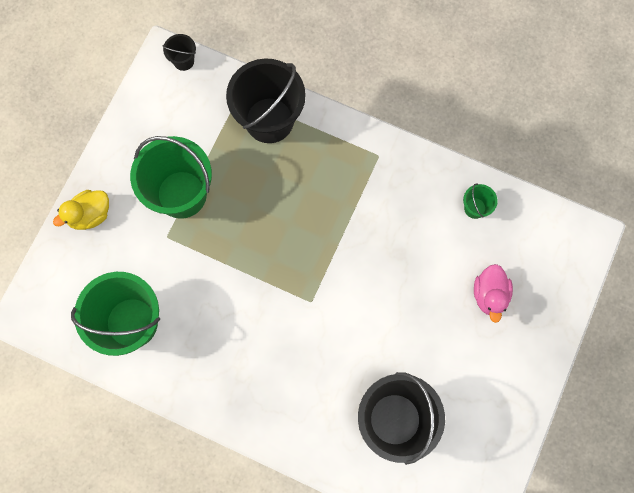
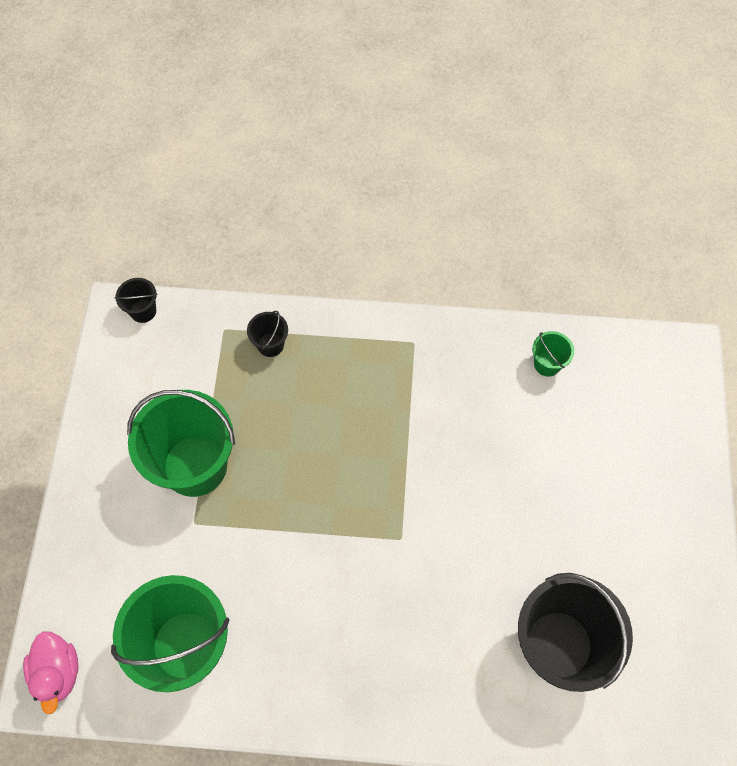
camera: 20 degrees left, 10 degrees down
(90, 215) = (87, 530): yellow duck -> none
(269, 120) = (270, 345): black bucket -> black bucket, size x0.44
(489, 295) = (605, 456): pink duck -> pink duck (58, 672)

